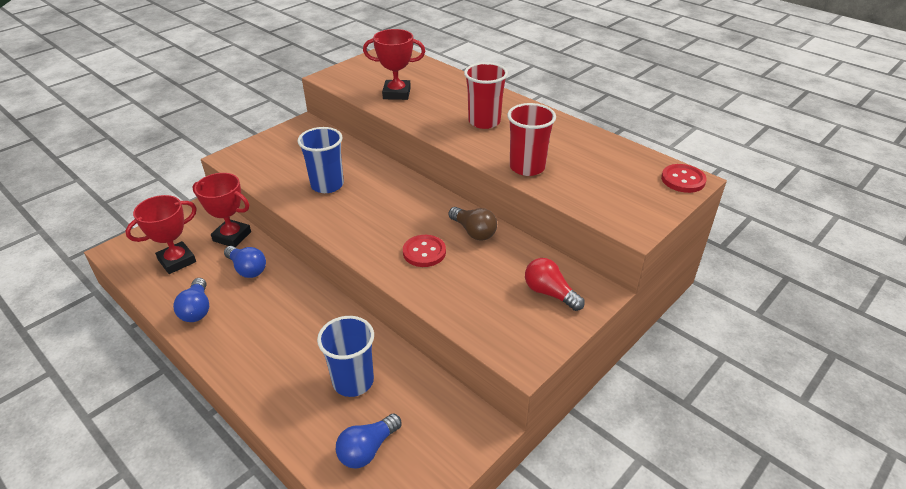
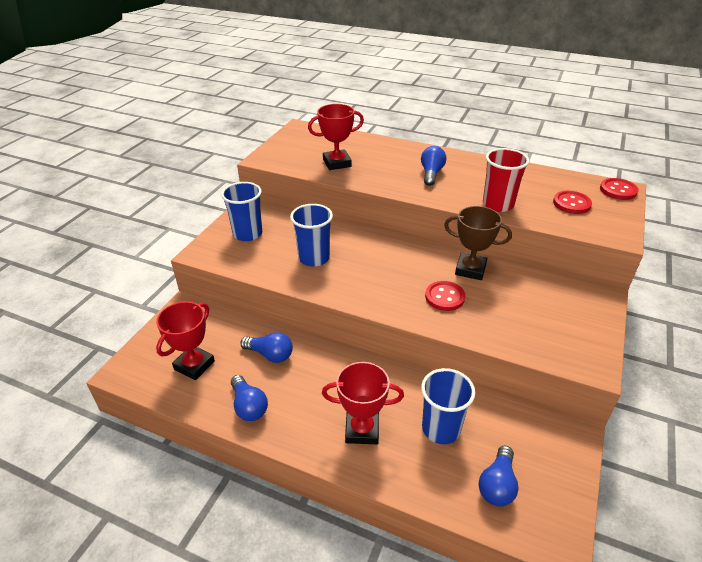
camera: 20 degrees left, 0 degrees up
(232, 236) = (233, 328): red trophy -> red trophy (362, 430)
(284, 149) = (247, 234): none -> blue cup
(473, 232) = (470, 269): brown light bulb -> brown trophy
(484, 122) = (431, 173): red cup -> blue light bulb
(549, 293) = (568, 305): red light bulb -> none
(612, 183) = (571, 204): none -> red button

